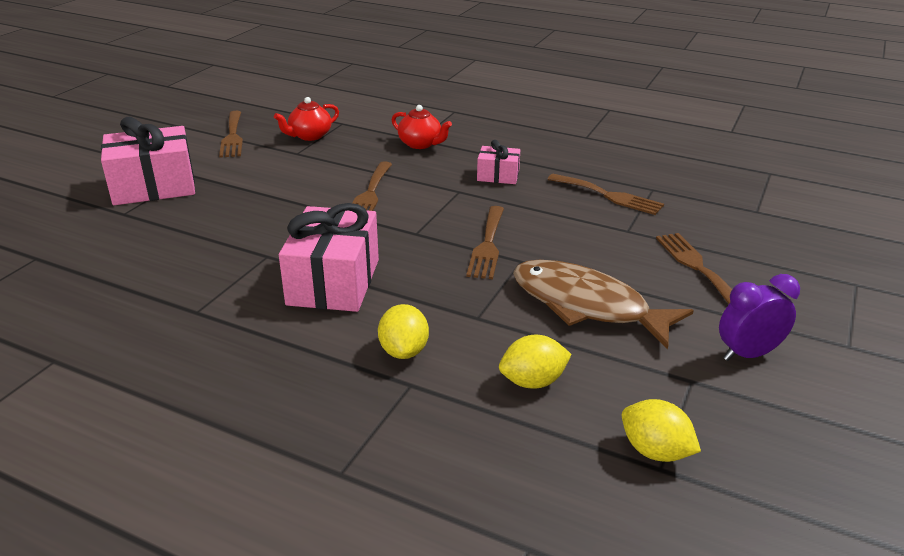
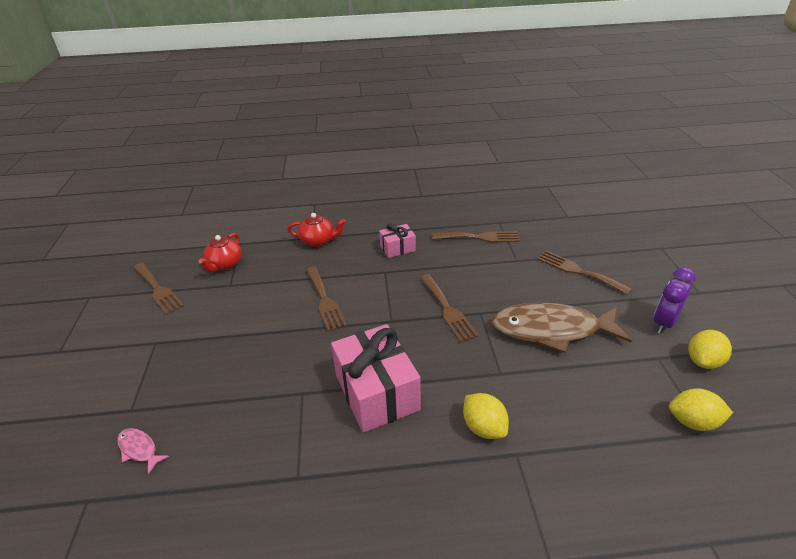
camera: 30 degrees left, 5 degrees up
(102, 241) = (139, 449): none -> pink fish
(154, 186) = (133, 369): pink gift -> none
(533, 381) = (582, 407): yellow lemon -> yellow lemon (703, 361)

